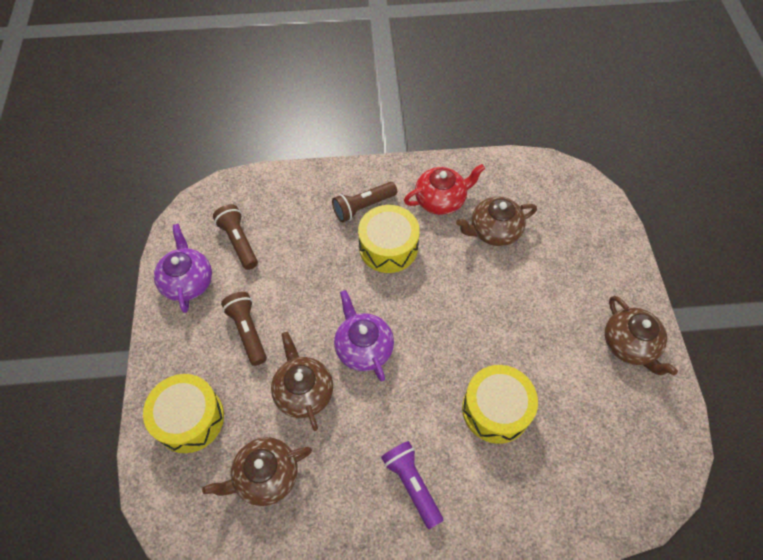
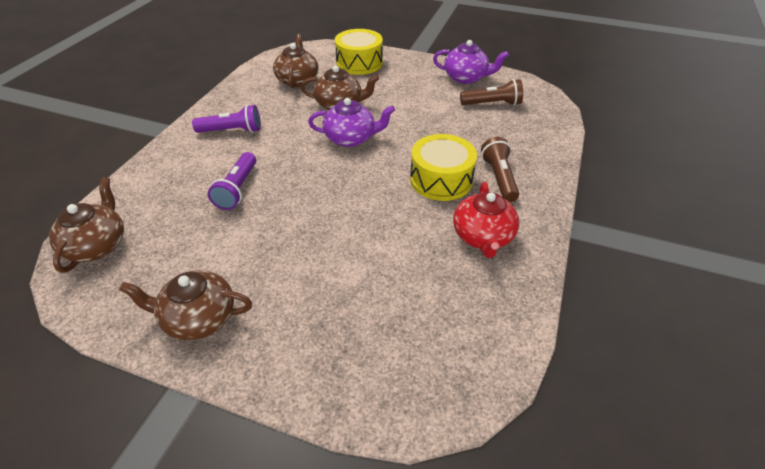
camera: 115 degrees right, 15 degrees down
(247, 331) = (406, 93): brown flashlight -> none
(494, 231) = (417, 265): brown teapot -> brown teapot (97, 245)
(495, 409) = (238, 189): yellow drum -> purple flashlight

